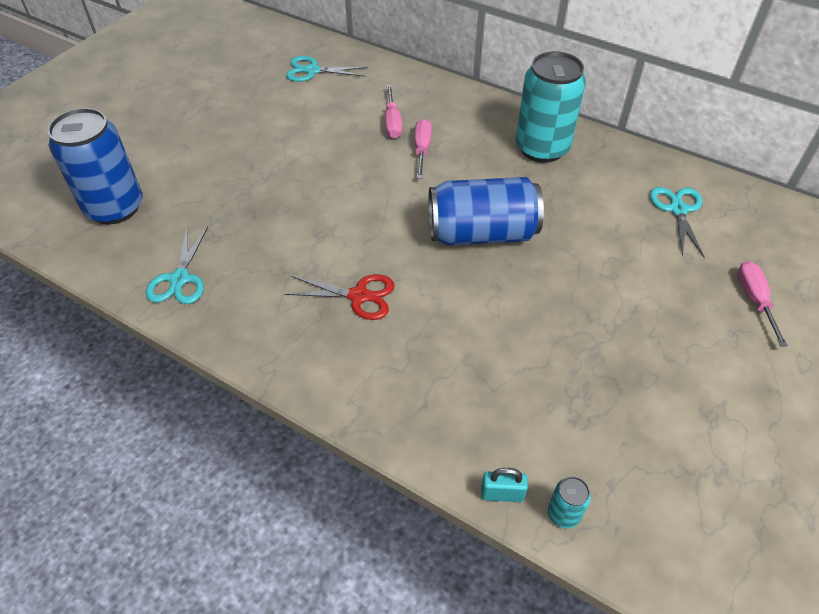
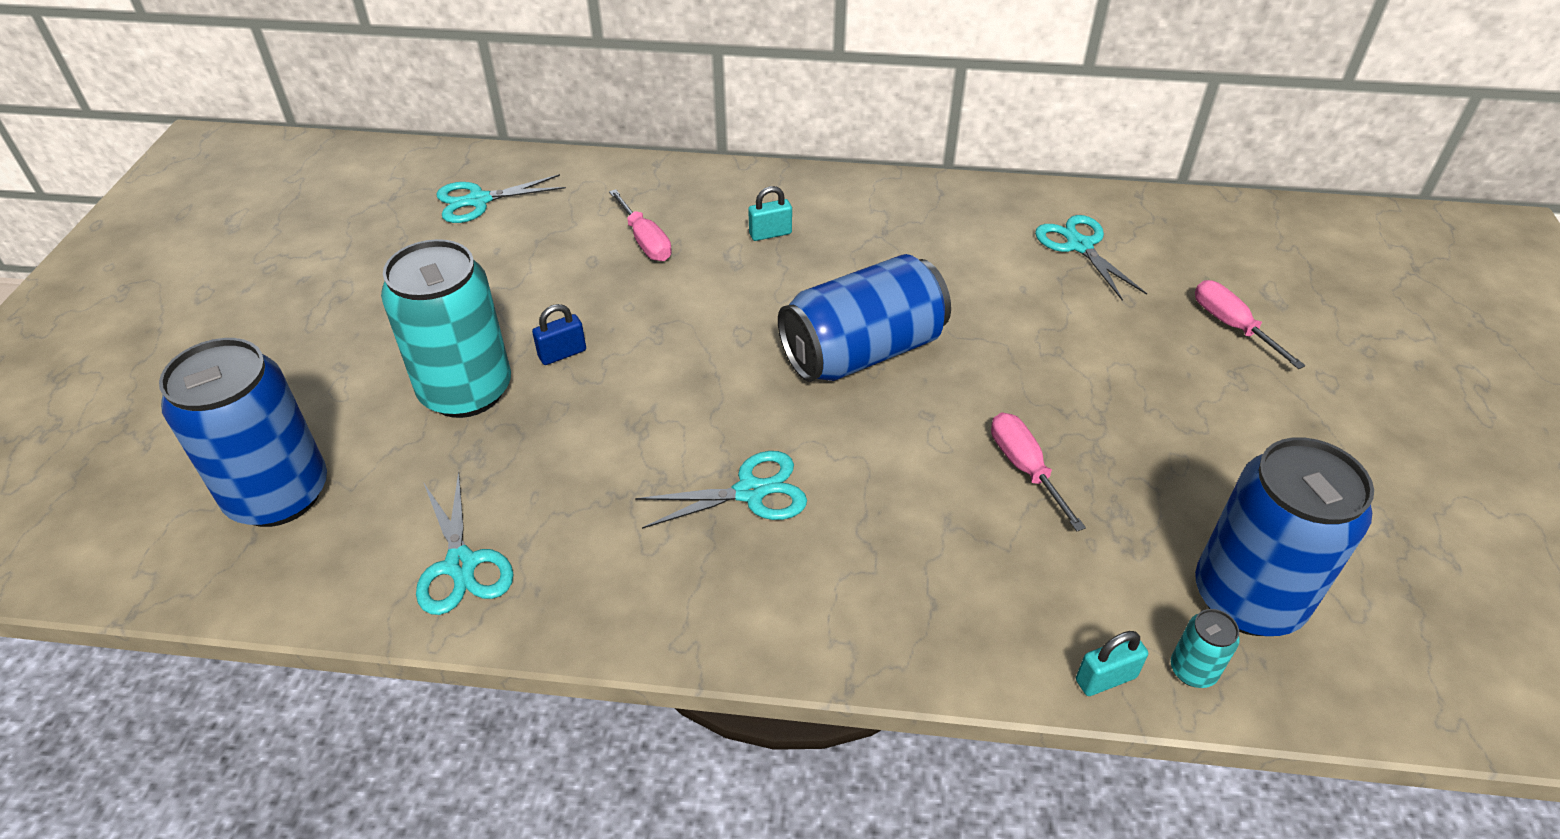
camera: 25 degrees left, 5 degrees down
(304, 177) = (562, 354): none -> blue padlock
(359, 296) = (750, 492): red scissors -> turquoise scissors
(422, 150) = (710, 266): pink screwdriver -> pink screwdriver (1025, 468)
(472, 140) = (770, 234): none -> turquoise padlock
(542, 148) = (868, 218): turquoise can -> turquoise can (466, 391)
(634, 484) = (1247, 598): none -> blue can

